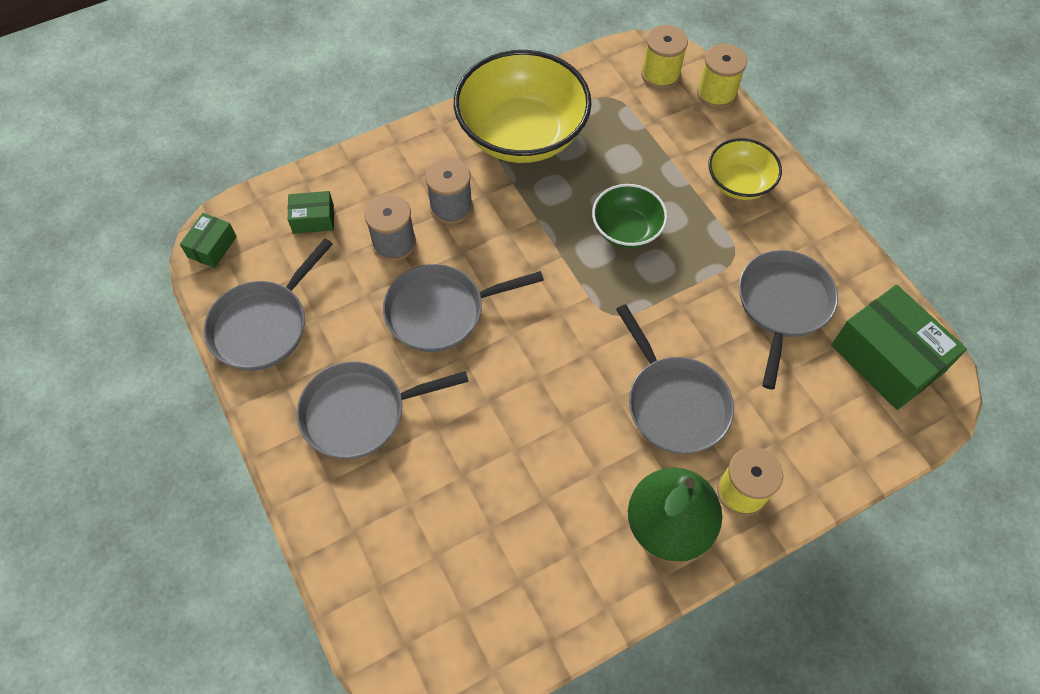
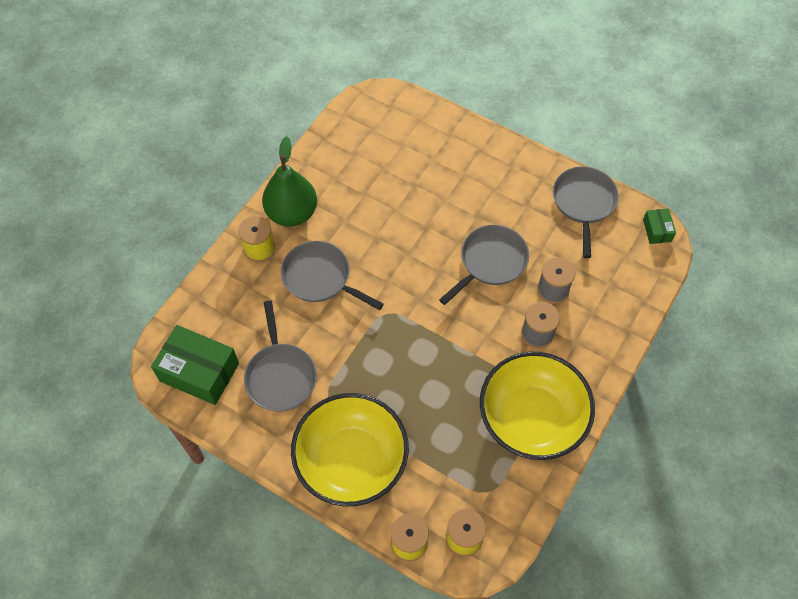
camera: 150 degrees right, 0 degrees up
(313, 219) = (615, 279): green box -> none
(360, 412) = (491, 187): grey pan -> none
(626, 229) = (411, 378): green bowl -> none
(739, 183) = (351, 461): yellow bowl -> yellow bowl, size x1.91

